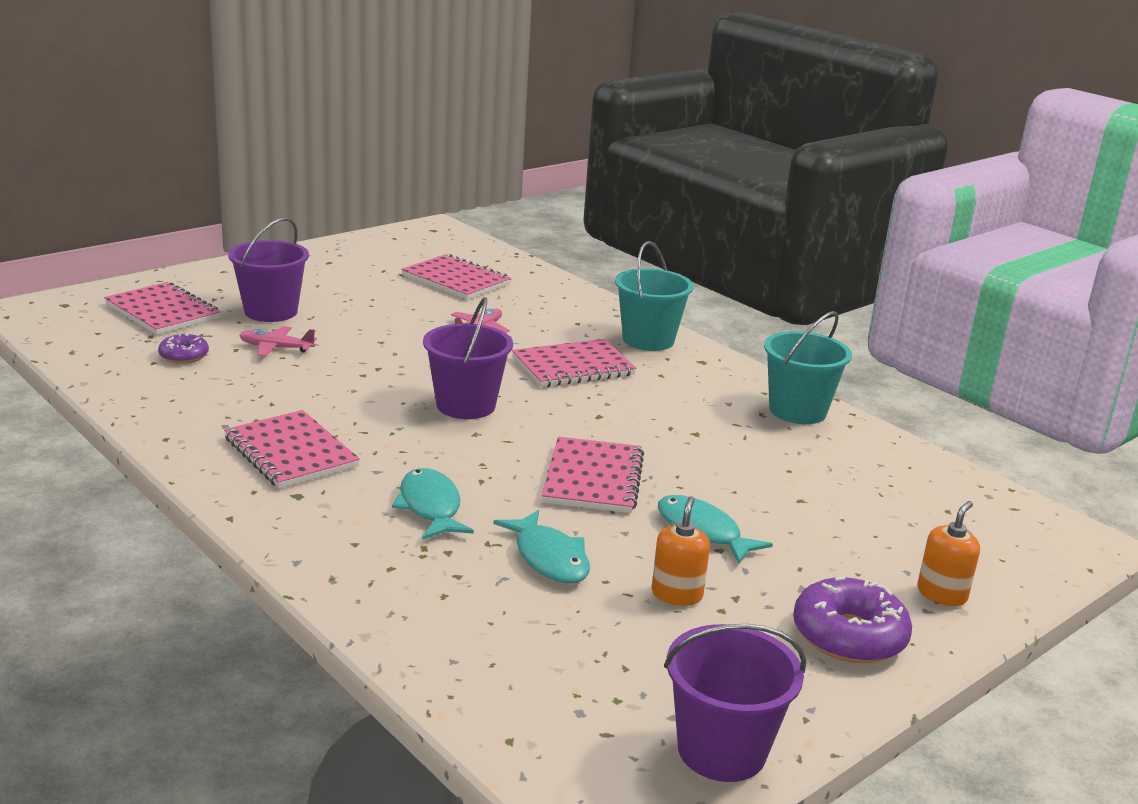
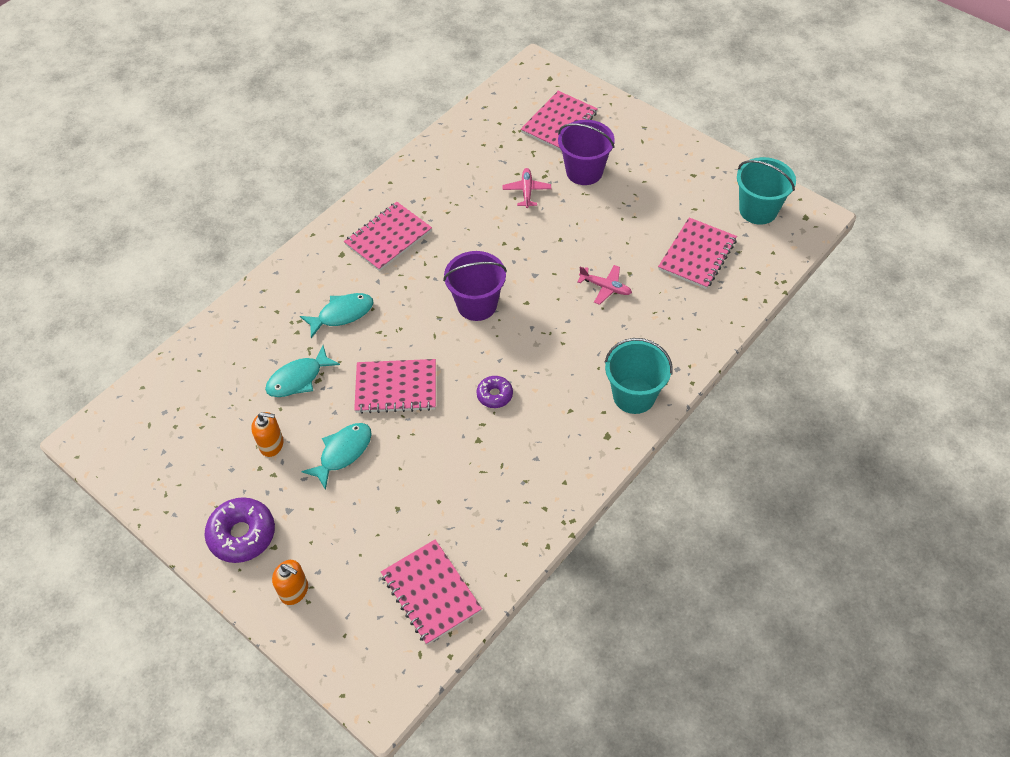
camera: 85 degrees right, 30 degrees up
(184, 356) = (497, 154): purple donut -> purple donut (494, 395)
(573, 367) = (562, 354): pink notebook -> pink notebook (431, 593)
(721, 750) = (139, 474): purple bucket -> none
(797, 411) = (538, 506): turquoise bucket -> turquoise bucket (758, 210)

